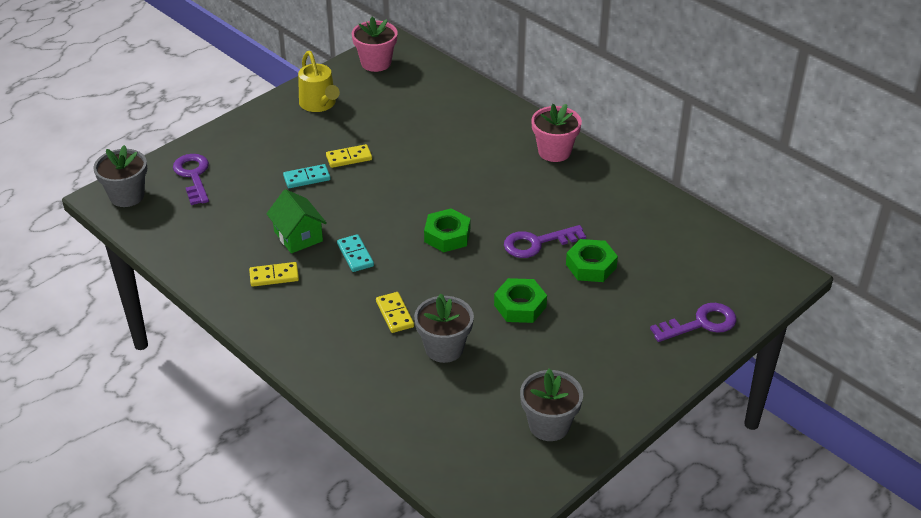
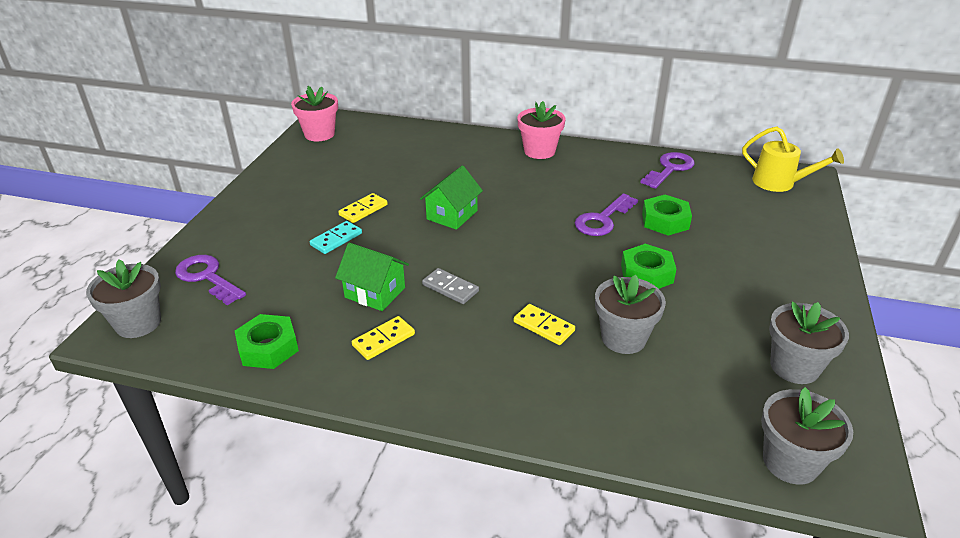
camera: 30 degrees left, 5 degrees down
(319, 104) = (294, 178): yellow watering can -> yellow watering can (780, 183)
(355, 255) = (450, 288): turquoise domino -> grey domino
(415, 190) = (452, 215): none -> green house
(447, 236) = (520, 241): green nut -> green nut (268, 348)
(465, 480) = (790, 462): none -> grey flower pot
(700, 324) = (797, 231): purple key -> purple key (670, 169)

